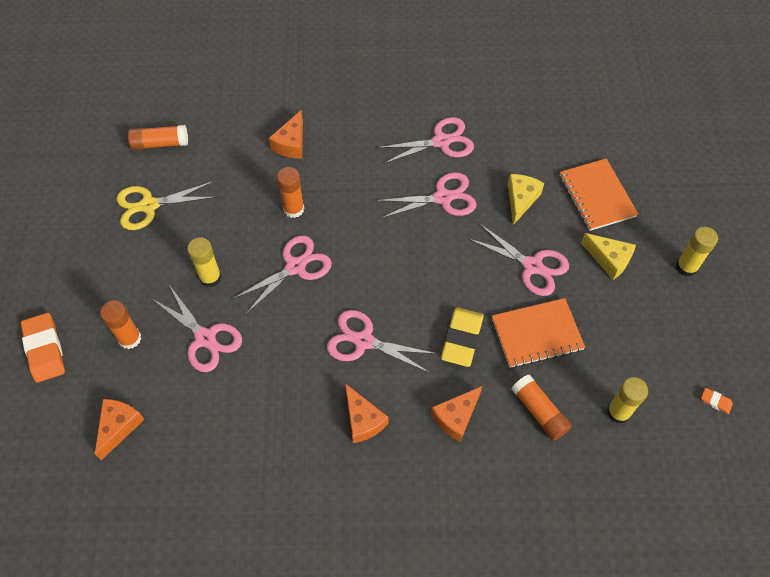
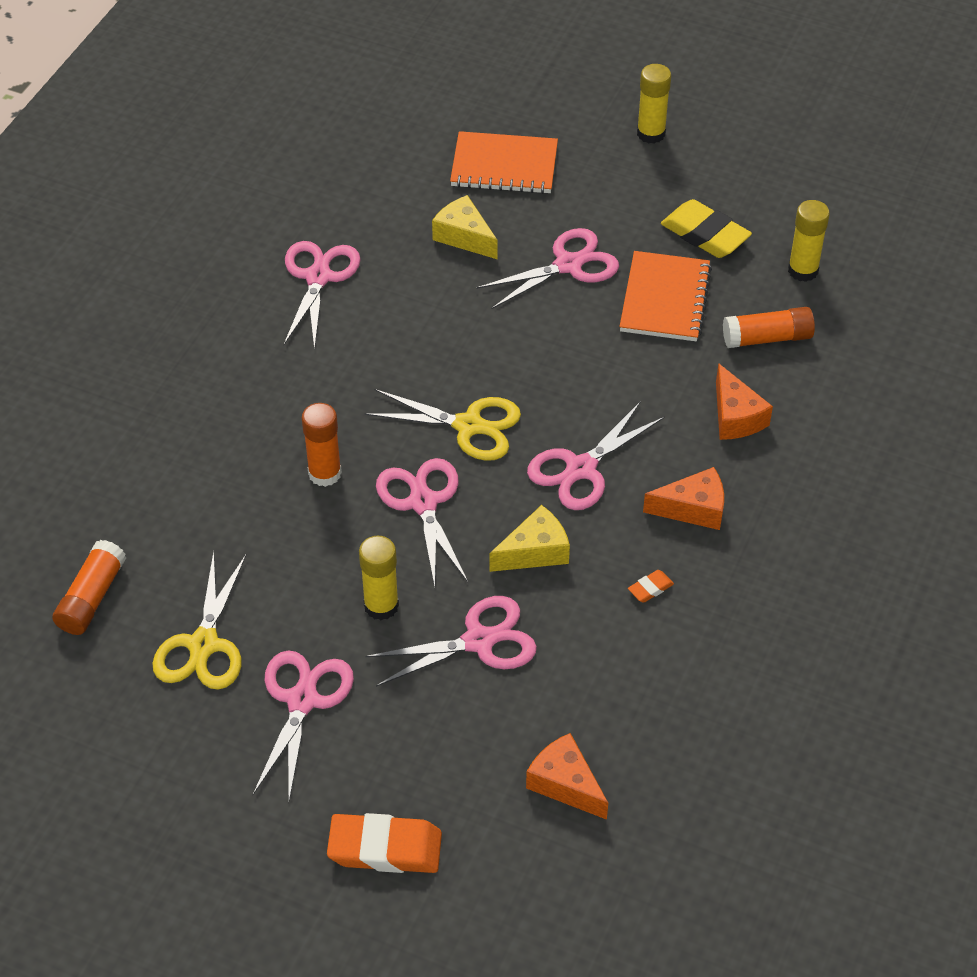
camera: 65 degrees left, 10 degrees down
(130, 338) = (428, 733): orange glue stick -> none
(291, 143) = (206, 438): orange cheese -> none
(366, 266) = (469, 426): none -> yellow scissors
(443, 198) = (411, 310): pink scissors -> pink scissors (302, 700)
(462, 339) = (632, 371): yellow eraser -> yellow eraser (705, 234)
(609, 260) = (601, 193): yellow cheese -> yellow cheese (535, 551)
(715, 402) = (831, 186): orange eraser -> orange eraser (650, 588)

